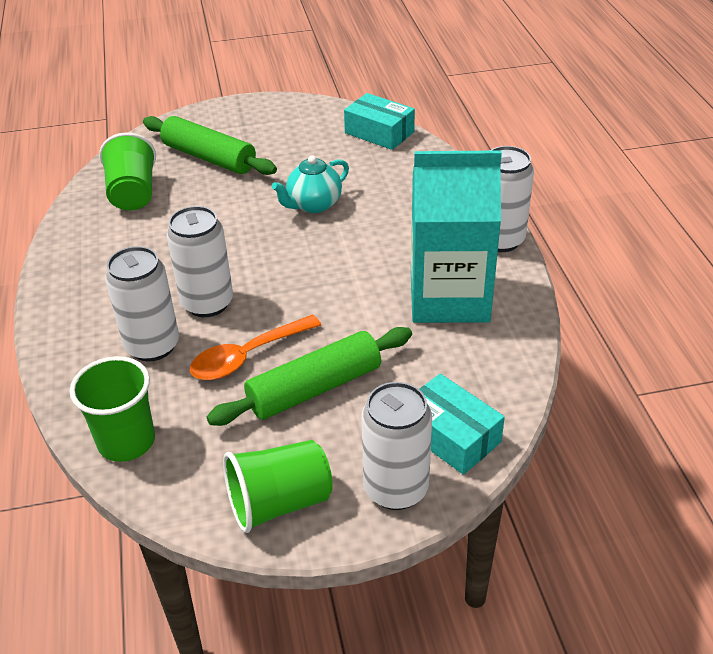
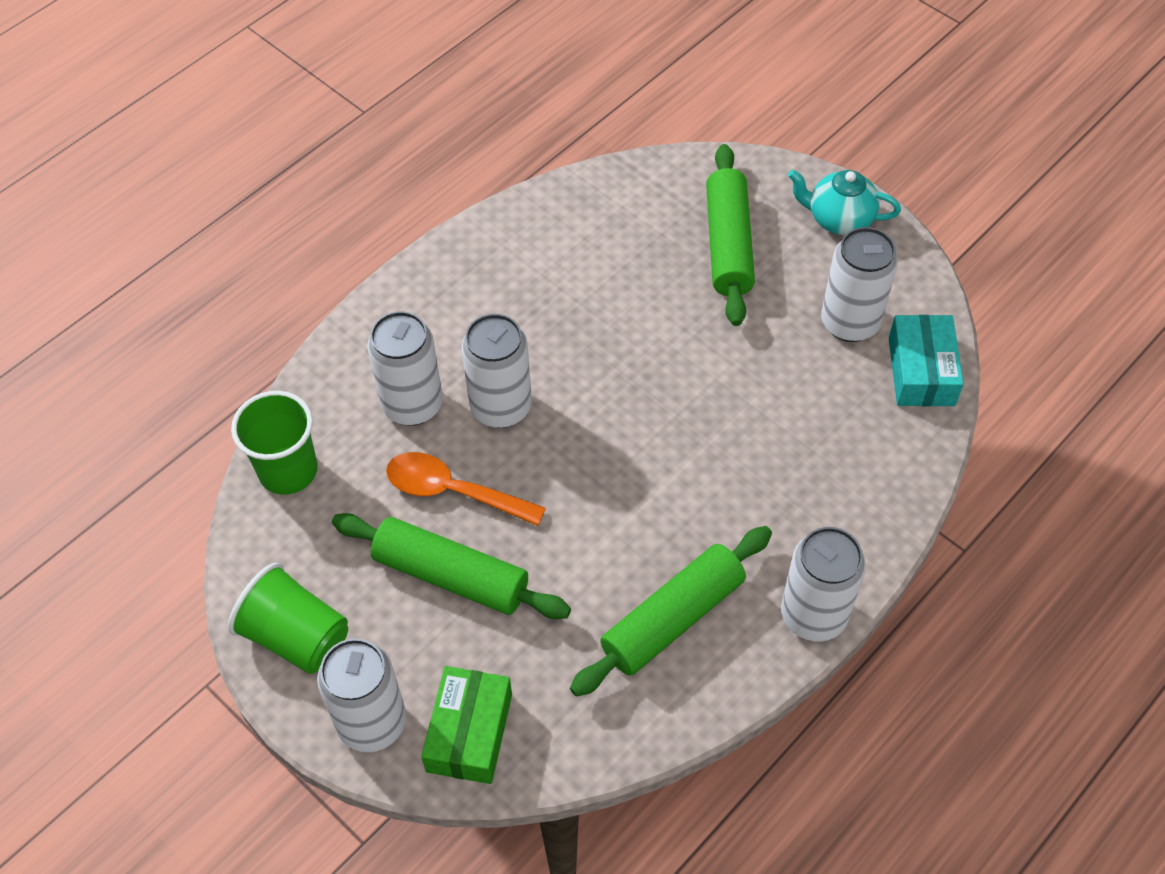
camera: 55 degrees right, 15 degrees up
(133, 193) = (612, 225): green cup -> none
(313, 205) = (727, 395): turquoise teapot -> turquoise teapot (839, 219)
(318, 141) = (850, 322): none -> white can
(449, 297) = (672, 618): turquoise carton -> green rolling pin
(450, 435) = (469, 732): turquoise box -> green box

